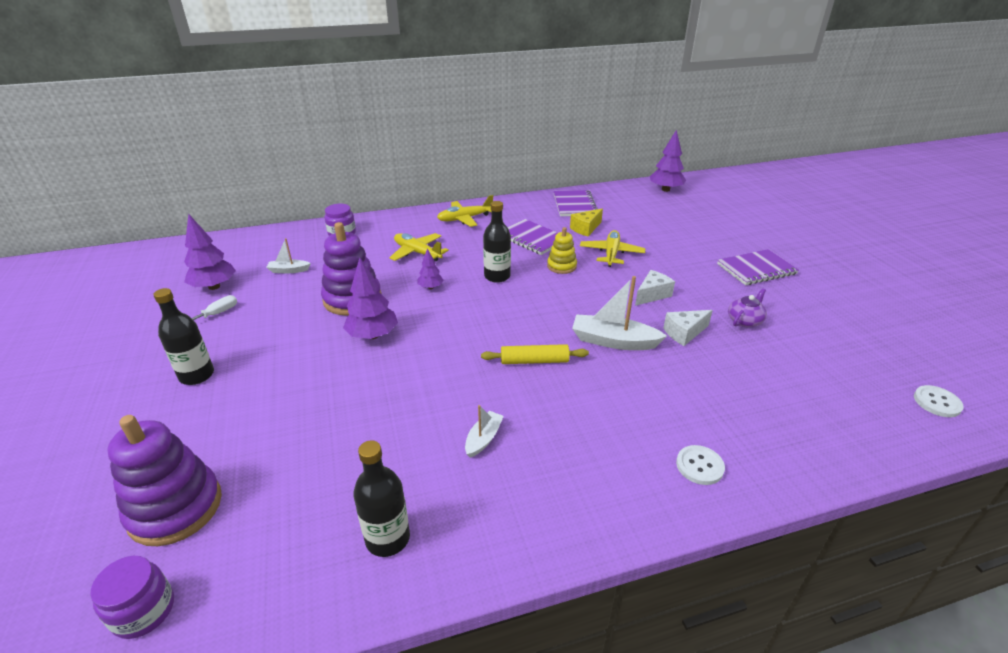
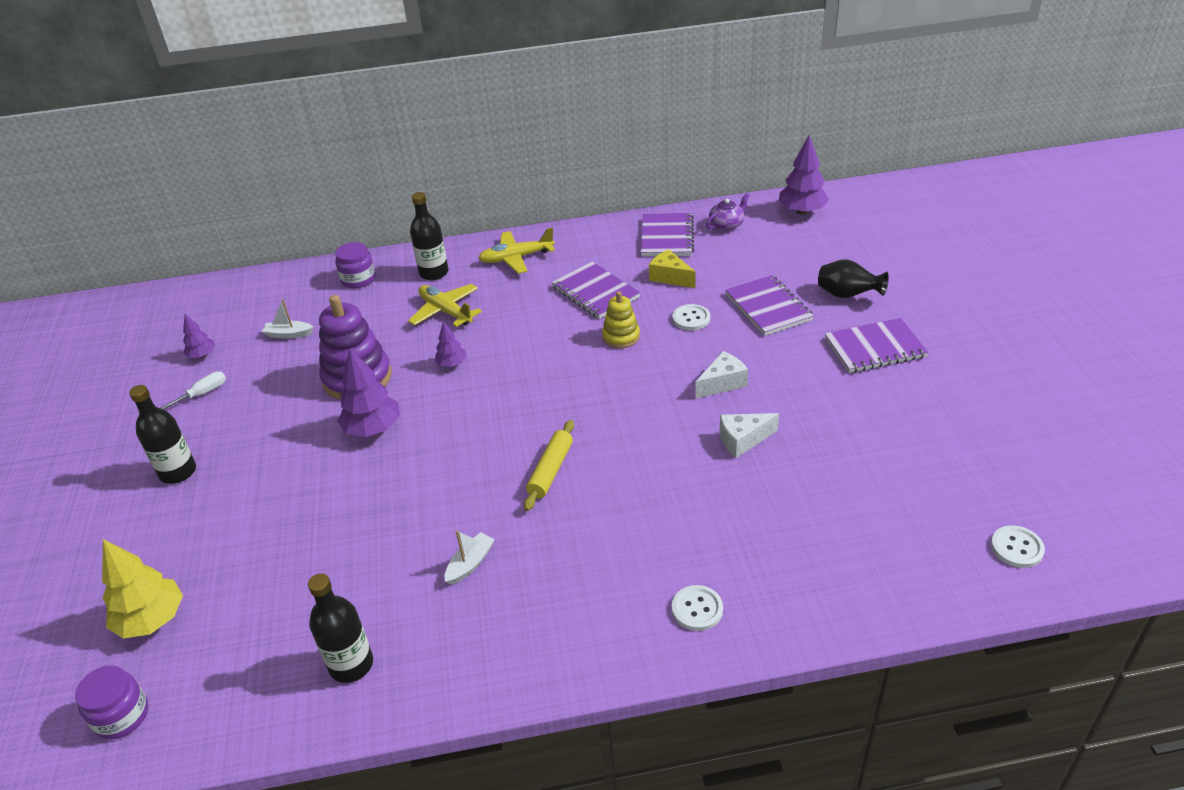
camera: 10 degrees right, 5 degrees up
(175, 508) = (152, 620): purple stacking toy -> yellow tree
(214, 286) = (202, 355): purple tree -> purple tree, size x0.56
(497, 276) = (536, 350): black bottle -> black bottle (434, 273)
(534, 361) = (550, 470): yellow rolling pin -> yellow rolling pin turned 75 degrees counterclockwise
(586, 229) = (670, 277): yellow cheese -> yellow cheese turned 75 degrees clockwise
(611, 254) = (691, 318): yellow plane -> white button
(613, 341) = (652, 448): white boat -> none
(666, 245) = (768, 307): none -> purple notebook
(720, 237) = (847, 295): none -> black vase
(745, 320) = (826, 425): purple teapot -> purple teapot (727, 225)

